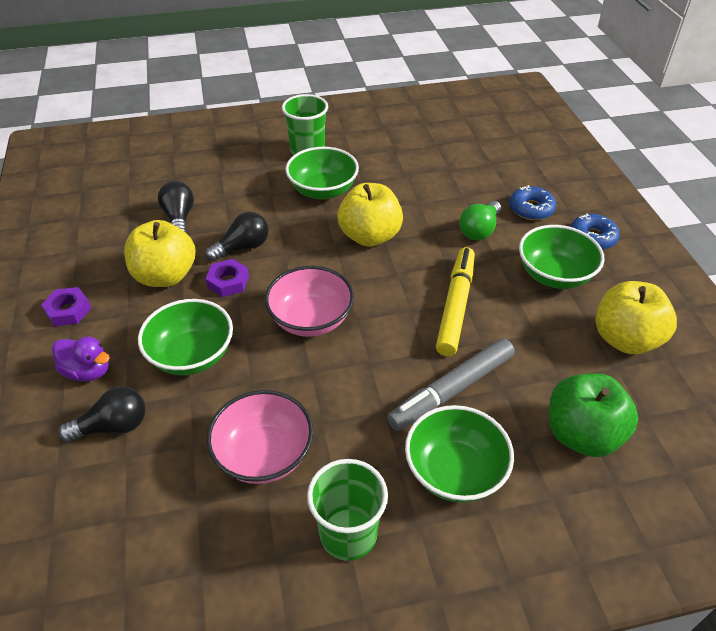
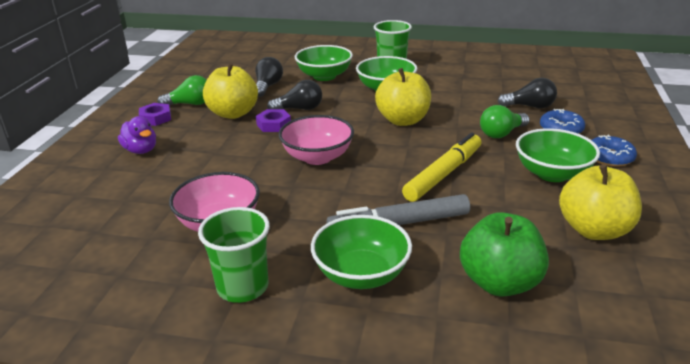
camera: 25 degrees right, 15 degrees down
(98, 273) = (190, 104): none -> green light bulb
(113, 426) = (132, 182): black light bulb -> black light bulb (530, 106)
(192, 355) = (215, 157): green bowl -> green bowl (324, 76)

